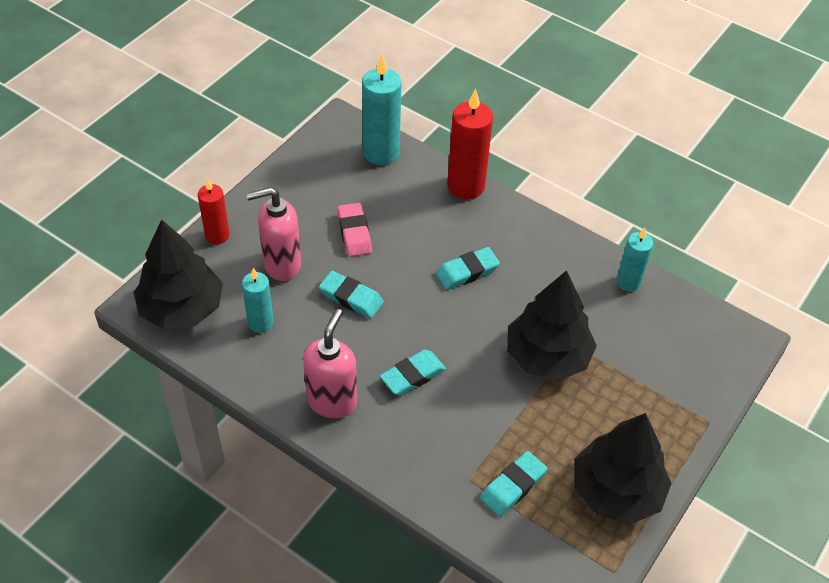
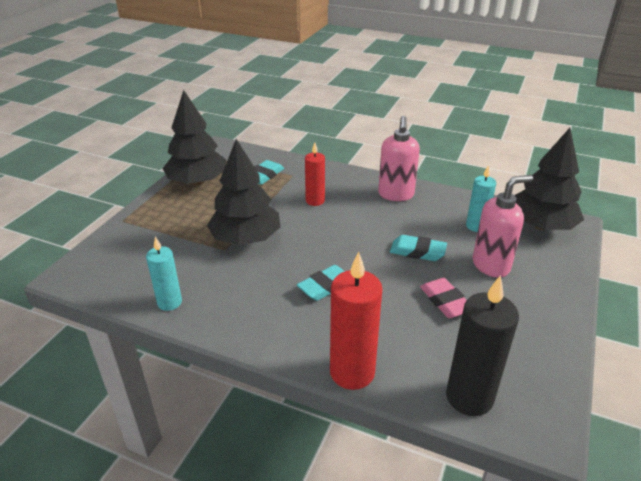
camera: 170 degrees right, 15 degrees down
(217, 235) = (565, 278): red candle -> red candle (315, 201)
(381, 153) = (469, 397): turquoise candle -> black candle
(413, 376) = (346, 214): turquoise eraser -> none

